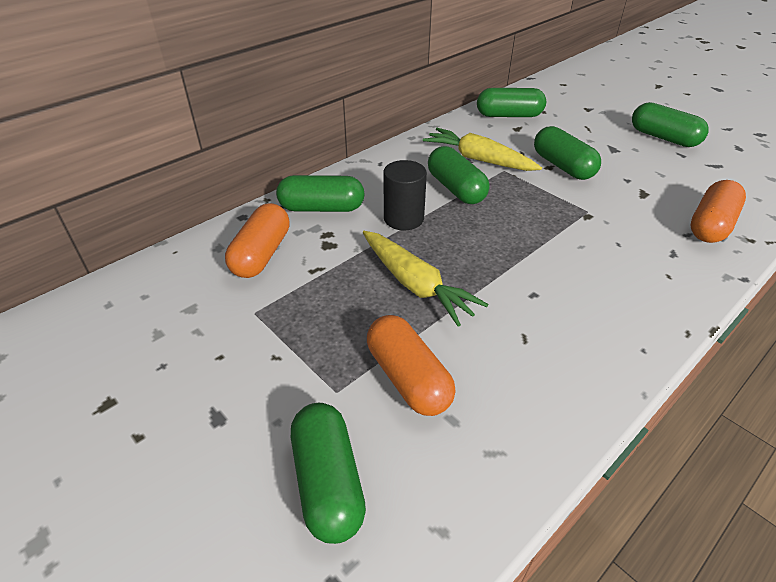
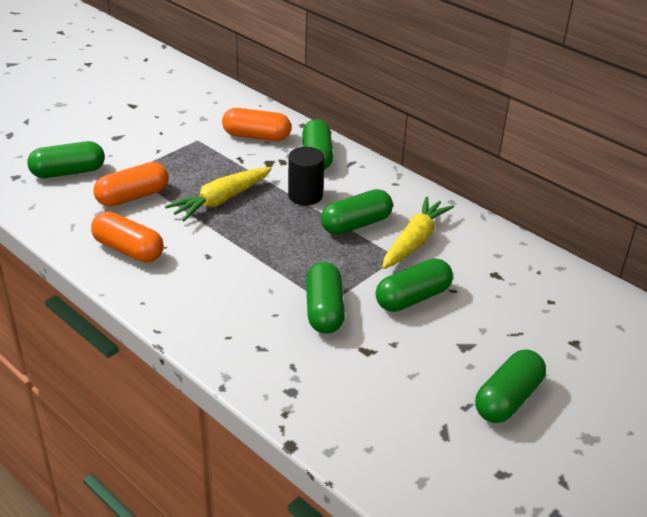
camera: 85 degrees right, 5 degrees down
(509, 115) = (526, 271): green capsule -> green capsule (324, 310)
(710, 225) = (309, 387): orange capsule -> orange capsule (128, 250)

